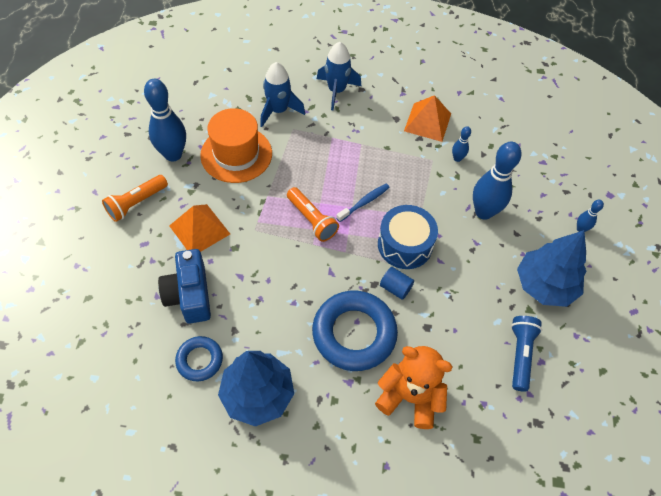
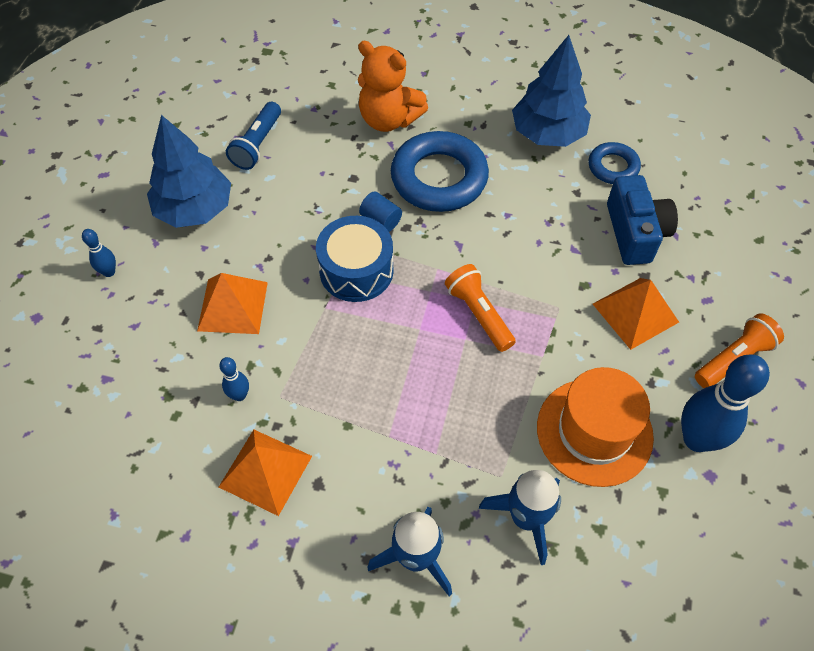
camera: 170 degrees left, 0 degrees up
(364, 202) = (400, 334): blue toothbrush -> none
(483, 212) = (232, 306): blue bowling pin -> orange pyramid

